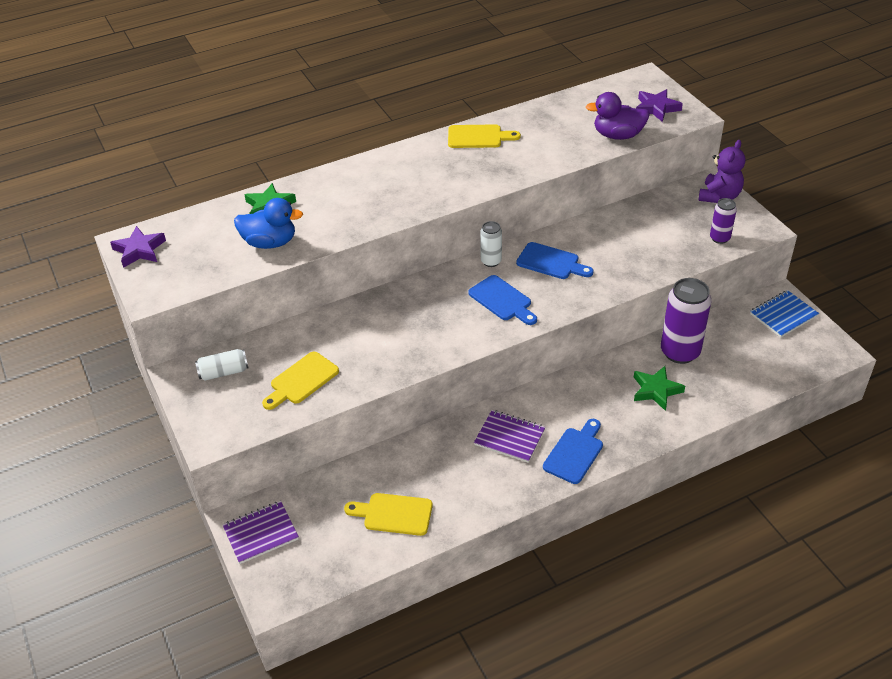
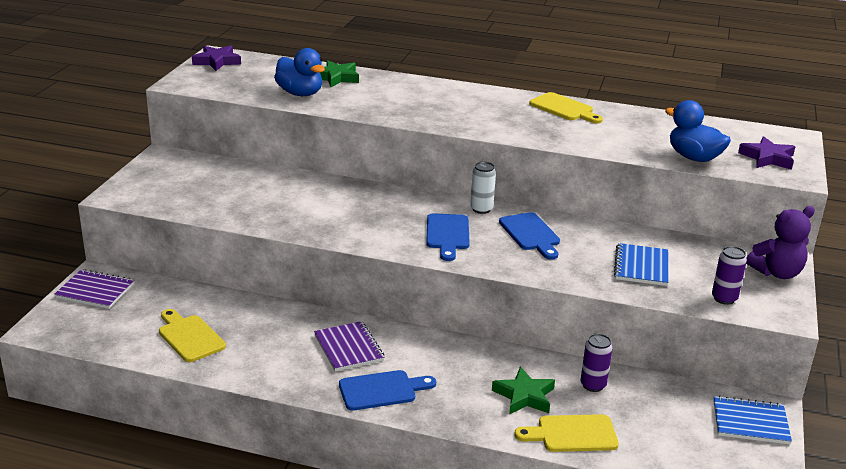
camera: 40 degrees right, 15 degrees down
(223, 372) = (188, 169): white can -> none
(302, 380) = (225, 199): yellow cutting board -> yellow cutting board (572, 434)
(618, 135) = (694, 157): purple duck -> blue duck
(647, 244) = (641, 266): none -> blue notebook
(680, 352) = (593, 385): purple can -> purple can, size x0.53

